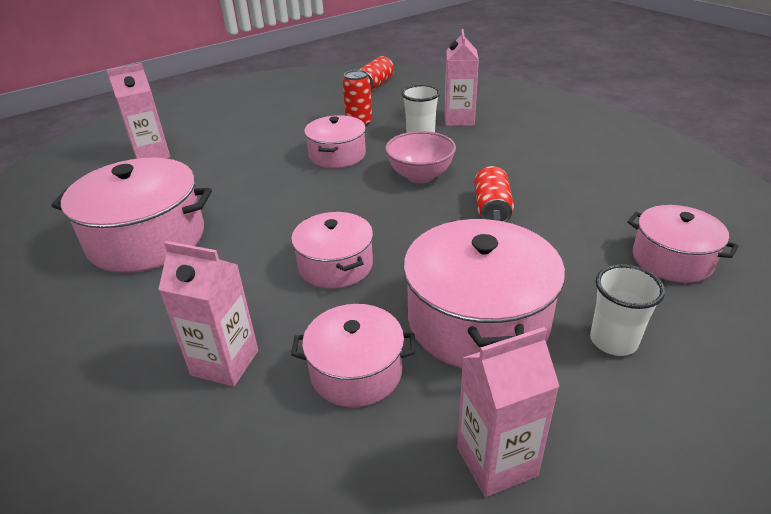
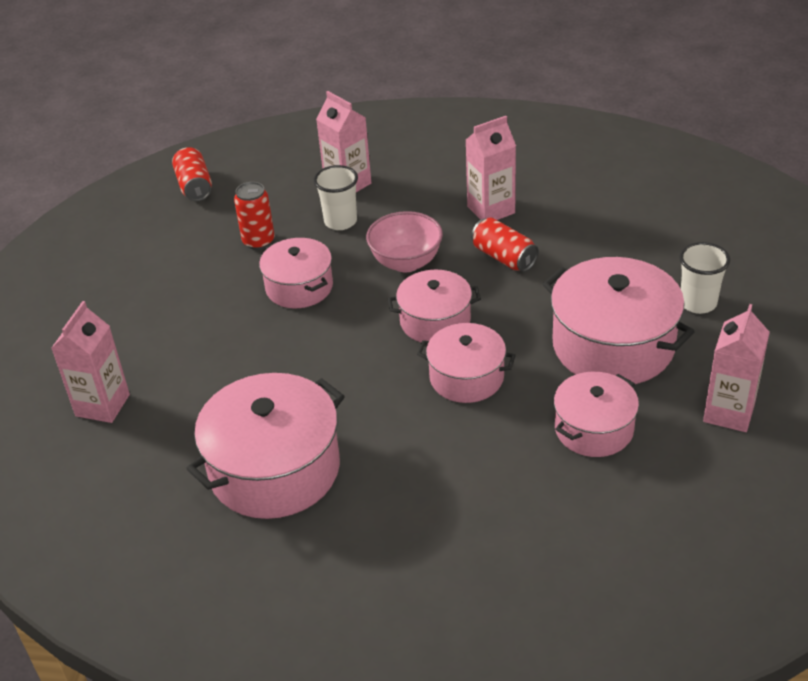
camera: 45 degrees left, 5 degrees up
(225, 363) = (509, 489): pink carton -> pink carton (491, 210)
(672, 259) = (663, 224): pink pot -> pink pot (435, 321)

